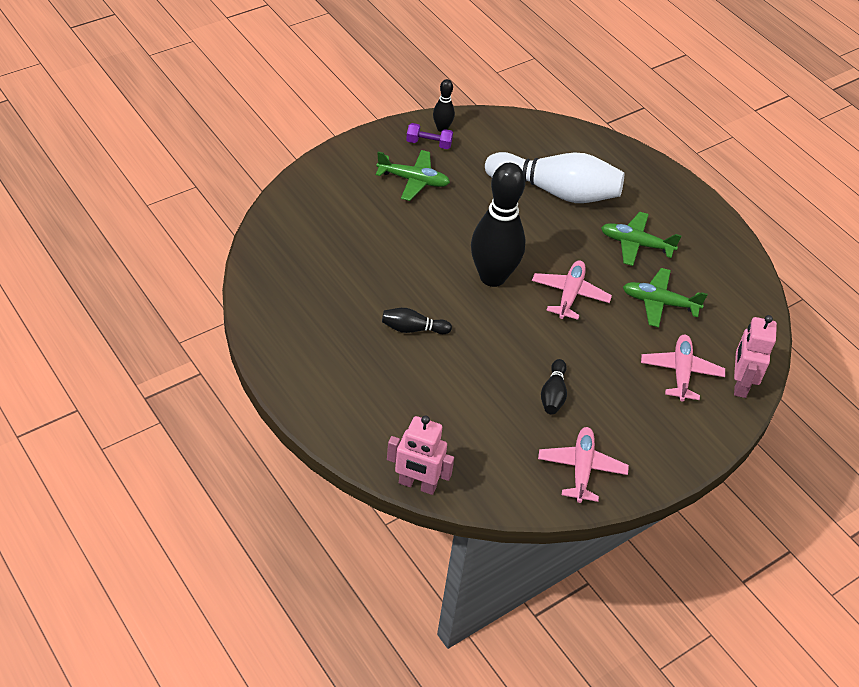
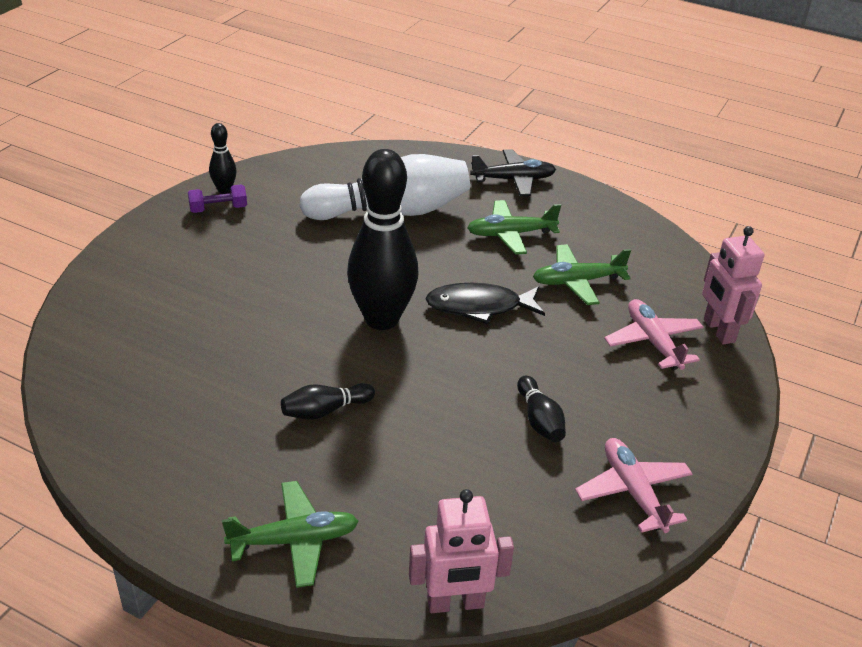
camera: 25 degrees left, 10 degrees down
(413, 180) = (223, 250): green plane -> green plane (294, 540)
(569, 294) = (479, 307): pink plane -> black fish
(673, 197) = (513, 180): none -> black plane

